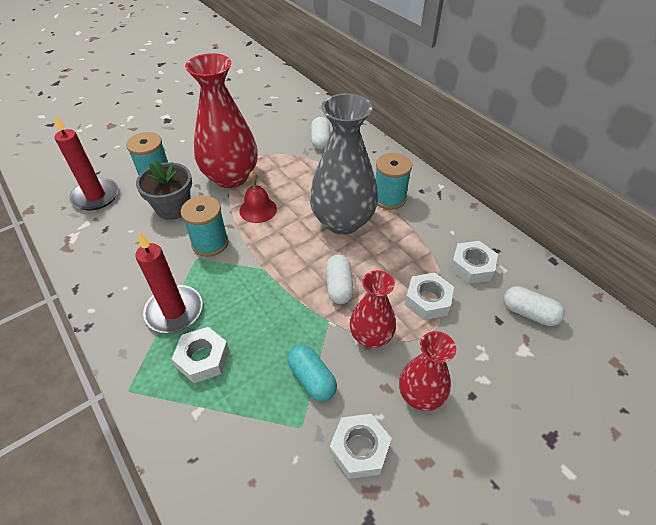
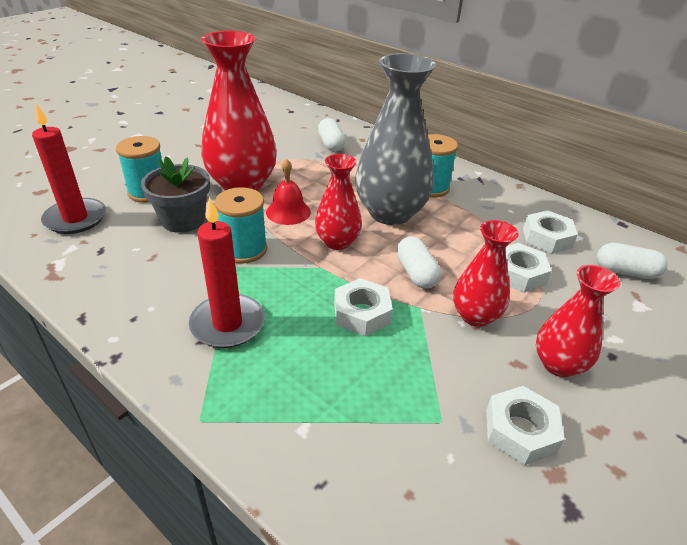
camera: 15 degrees left, 10 degrees down
(203, 358) = (286, 368): white nut -> white nut (361, 313)
(286, 245) = (337, 242): none -> red vase
(312, 379) = (429, 368): turquoise capsule -> none

